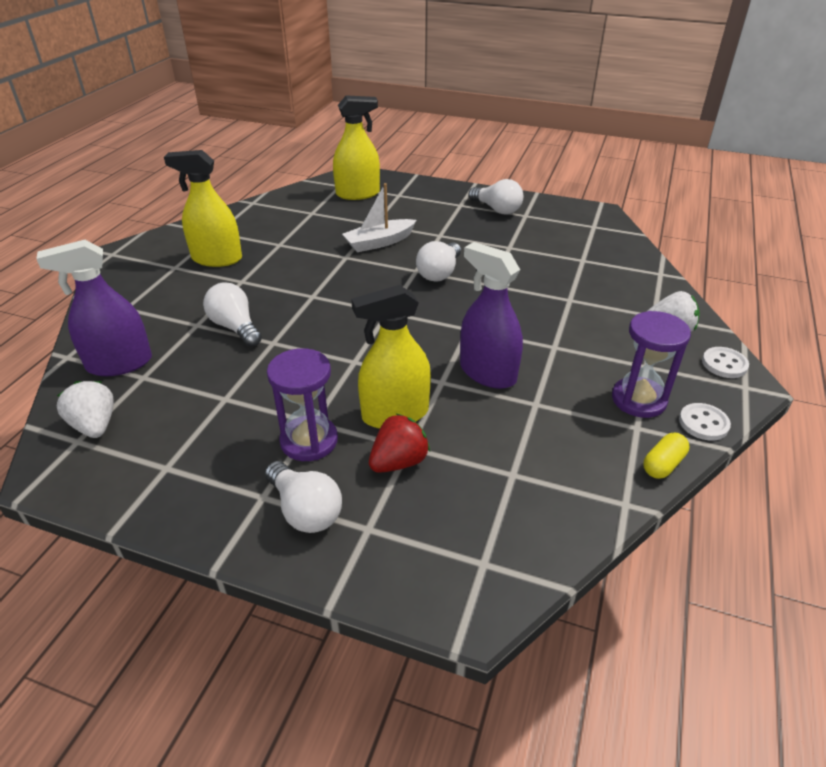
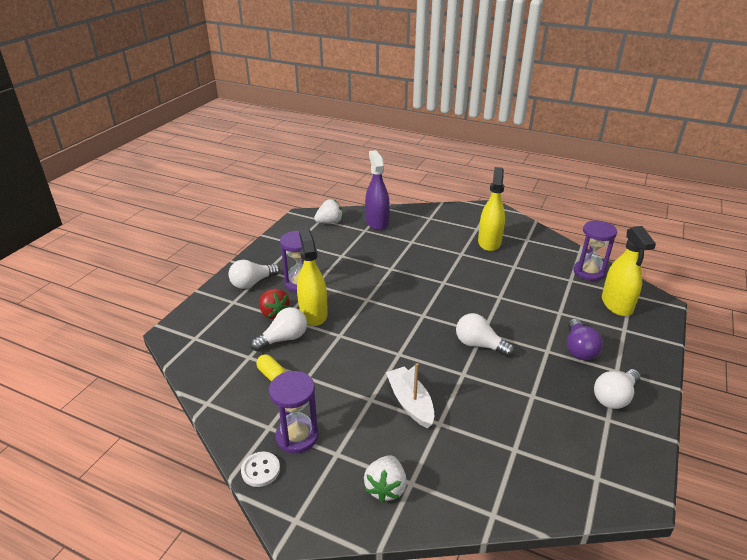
camera: 95 degrees right, 5 degrees down
(235, 327) = (407, 254): white light bulb -> white light bulb (283, 339)
(296, 201) = (589, 272): none -> purple hourglass
(379, 242) = (526, 314): white boat -> white boat (410, 402)
(433, 219) = (579, 349): none -> purple light bulb
(487, 373) = (344, 357): purple spray bottle -> none
(663, 464) = (230, 431): yellow capsule -> yellow capsule (272, 375)
(724, 364) = (329, 515): white button -> none

